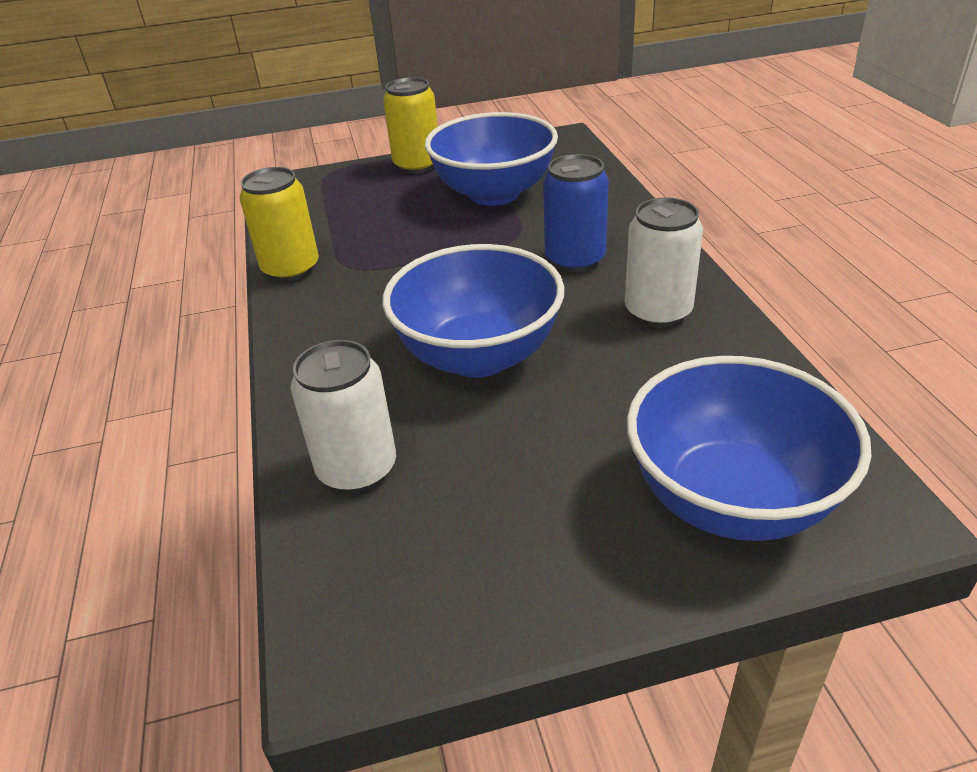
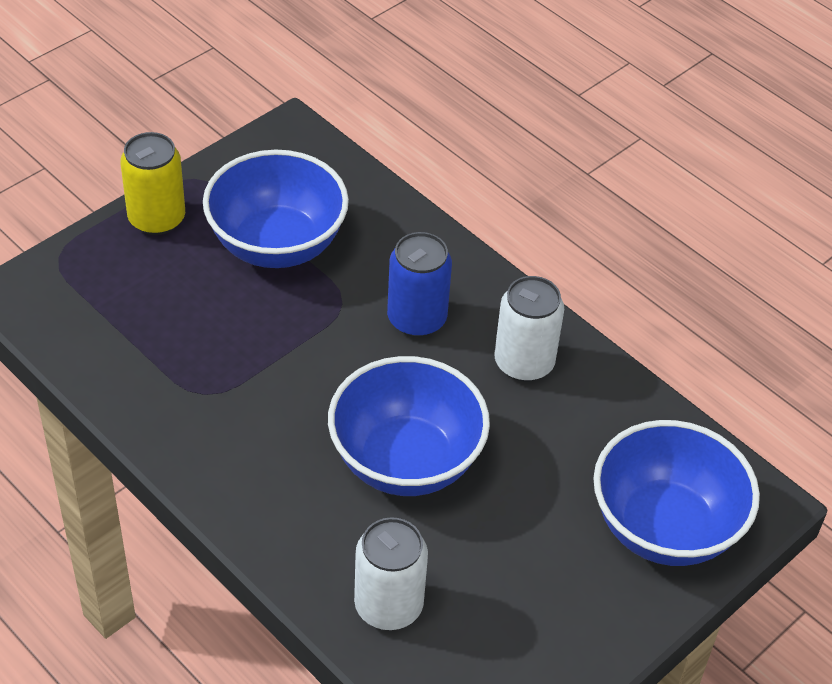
camera: 35 degrees left, 10 degrees up
(291, 269) = (144, 415): yellow can -> none

